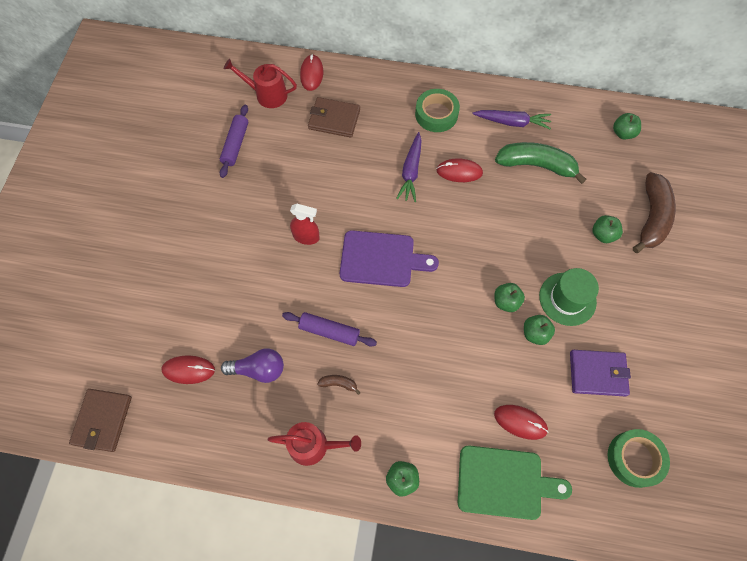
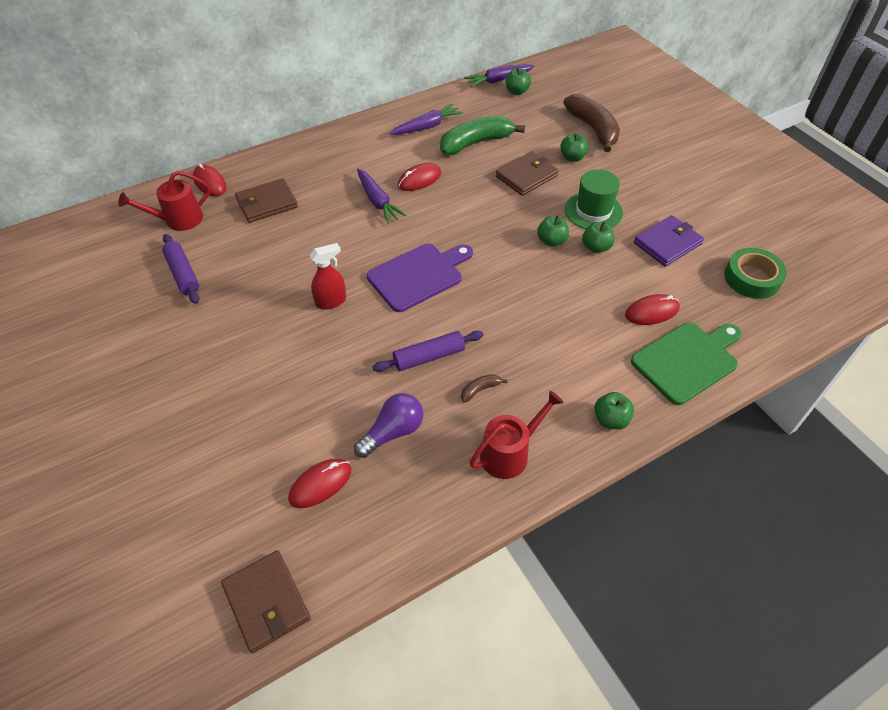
camera: 40 degrees left, 15 degrees down
(436, 114) = (358, 153): green tape -> none
(546, 226) = (526, 176): none -> brown wallet
(618, 111) = (498, 80): none -> purple carrot

